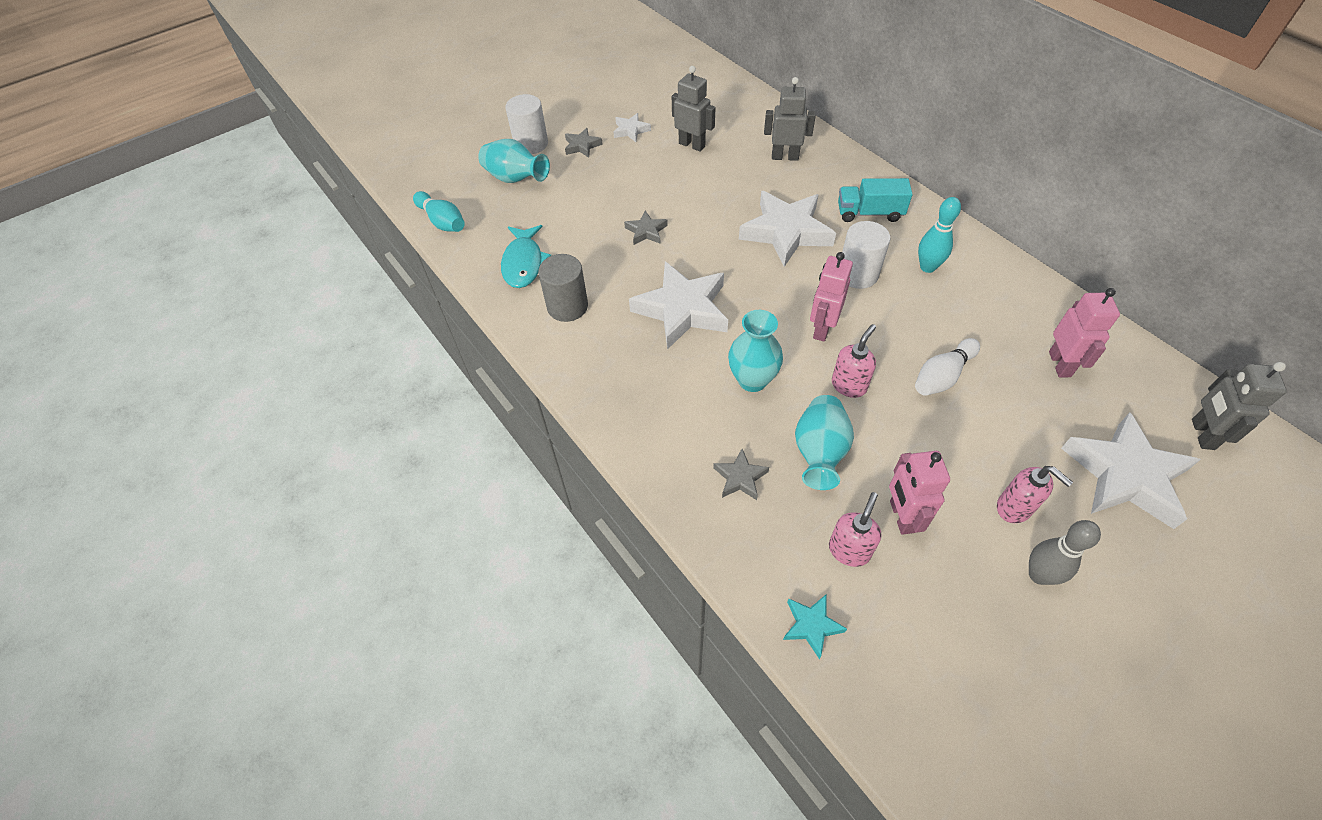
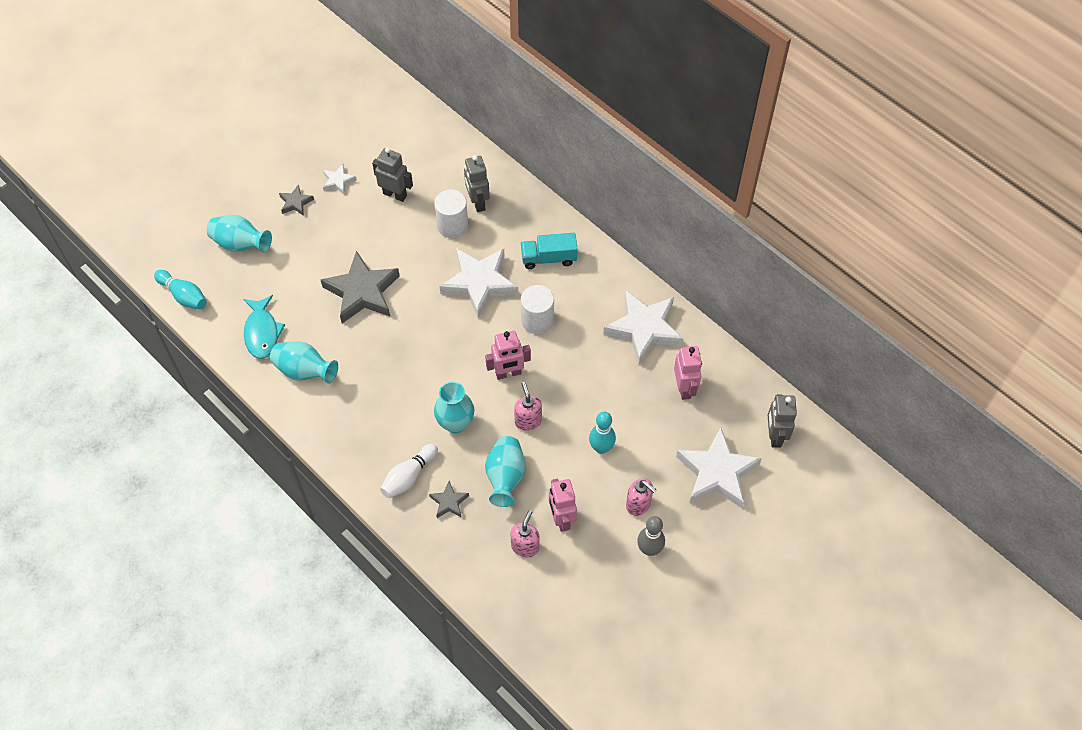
camera: 10 degrees left, 5 degrees up
(531, 144) = (248, 203): white cylinder -> white cylinder (452, 225)
(567, 306) = (304, 371): grey cylinder -> turquoise vase
(646, 231) = (362, 292): grey star -> grey star, size x2.14
(682, 310) = (398, 366): white star -> white star (644, 329)
(785, 157) = (477, 202): grey robot -> grey robot turned 105 degrees counterclockwise
(811, 626) = (499, 599): turquoise star -> none
(822, 328) = (508, 373): pink robot -> pink robot turned 120 degrees counterclockwise
(849, 385) = (528, 421): pink soap dispenser -> pink soap dispenser turned 45 degrees counterclockwise
(927, 267) = (593, 309): turquoise bowling pin -> turquoise bowling pin (601, 448)
(942, 376) = (597, 406): white bowling pin -> white bowling pin (409, 476)

